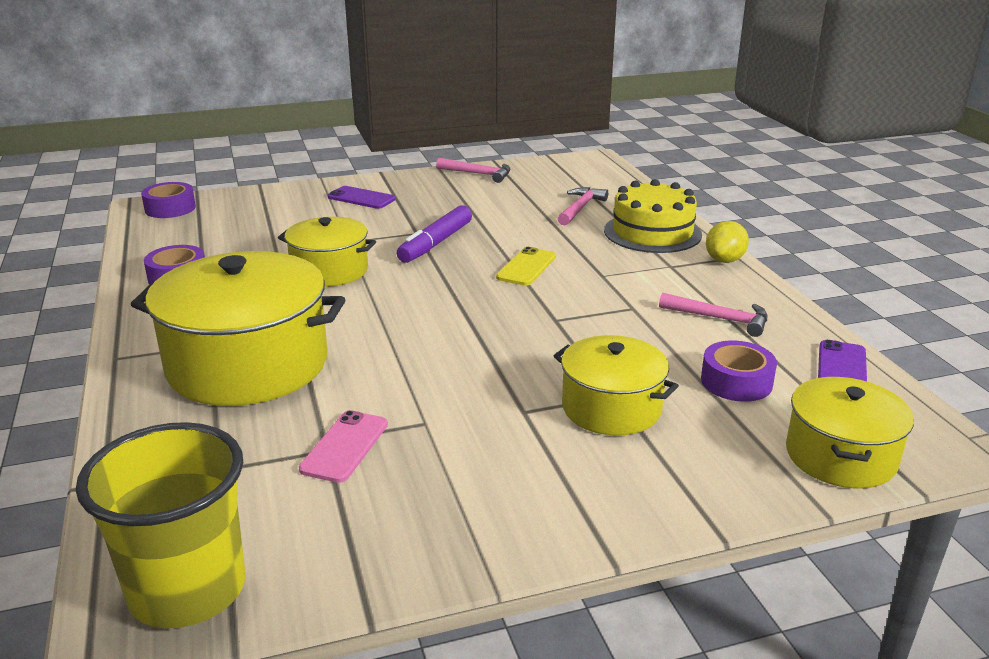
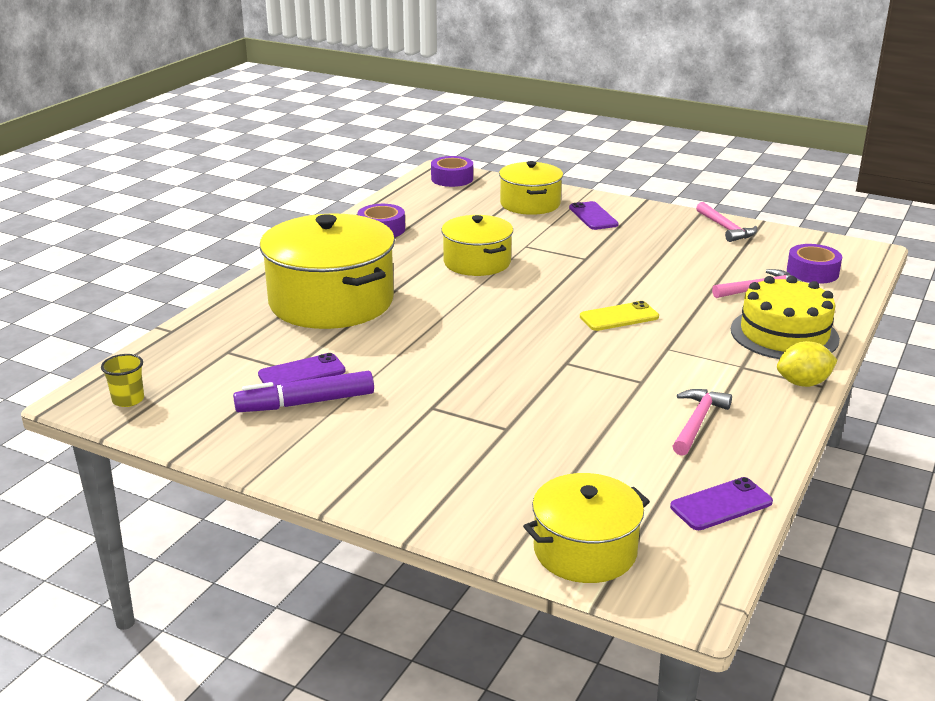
camera: 45 degrees right, 0 degrees up
(188, 590) = (128, 400): yellow cup -> yellow cup, size x0.42
(345, 446) = (302, 373): pink phone -> purple phone
(435, 243) = (584, 272): purple marker -> purple marker (305, 403)
(611, 408) = (489, 435): yellow pot -> yellow pot (530, 204)
(720, 319) = (697, 422): pink hammer -> pink hammer turned 135 degrees counterclockwise
(736, 382) = (613, 467): purple tape -> purple tape (812, 272)

